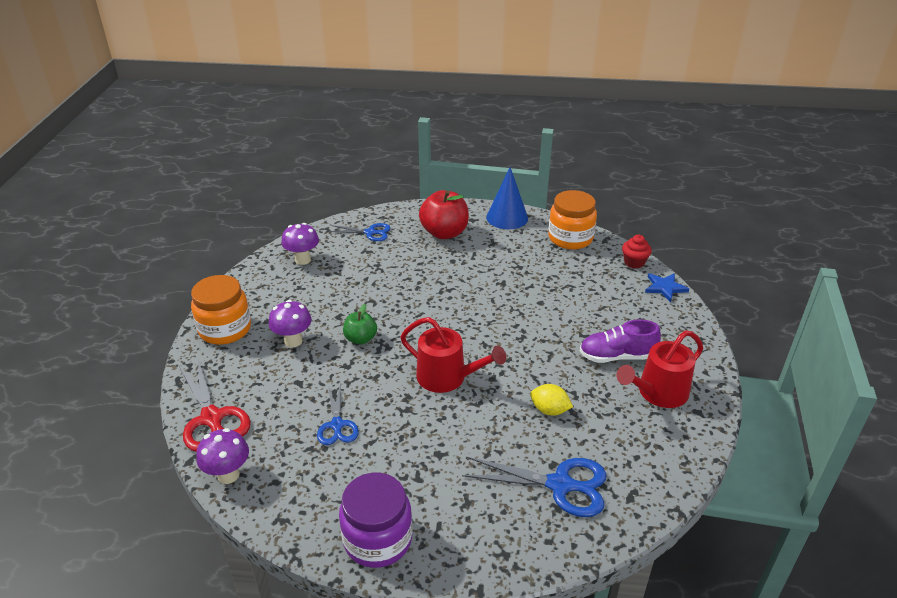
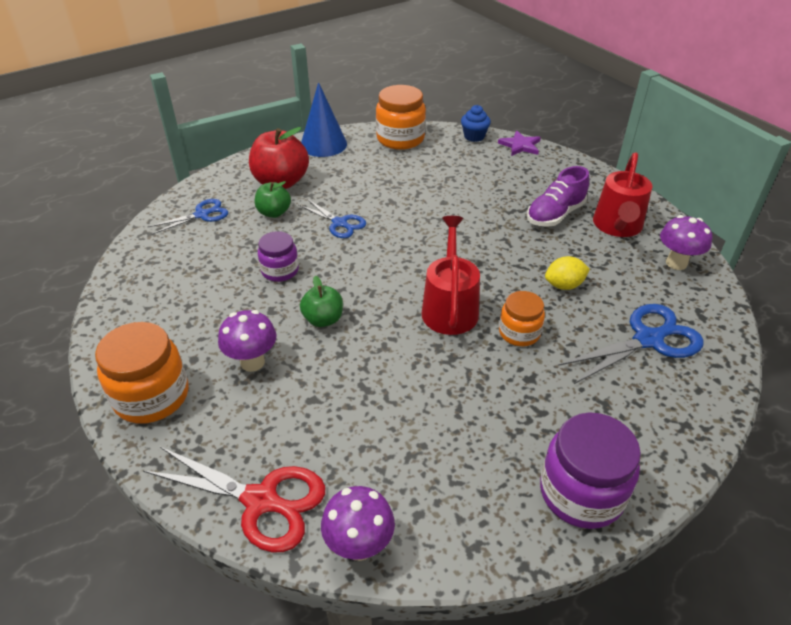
camera: 40 degrees left, 5 degrees up
(303, 260) = (157, 276): purple mushroom -> purple mushroom (676, 263)
(337, 425) = (407, 415): blue scissors -> blue scissors (339, 223)
(372, 293) = (280, 271): none -> purple jar
(414, 252) = (274, 213): none -> green apple
(447, 377) = (450, 308): red watering can -> red watering can turned 75 degrees counterclockwise
(471, 421) = (519, 333): none -> orange jar
(634, 262) = (474, 136): red cupcake -> blue cupcake
(665, 288) = (520, 145): blue star -> purple star

